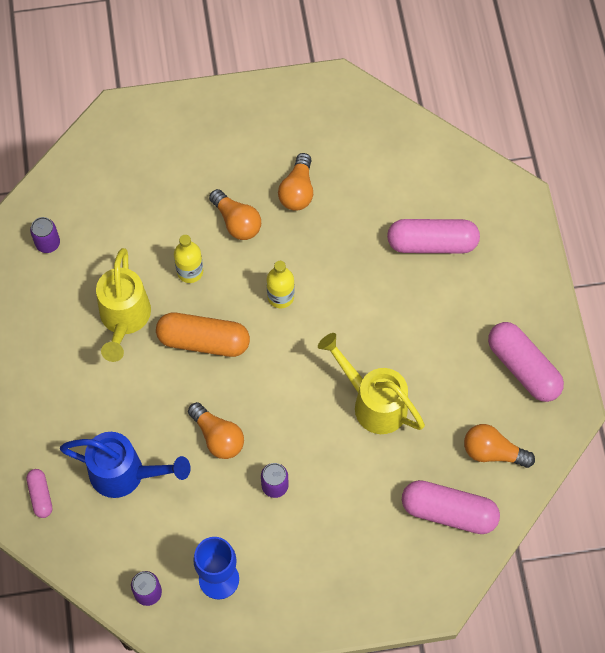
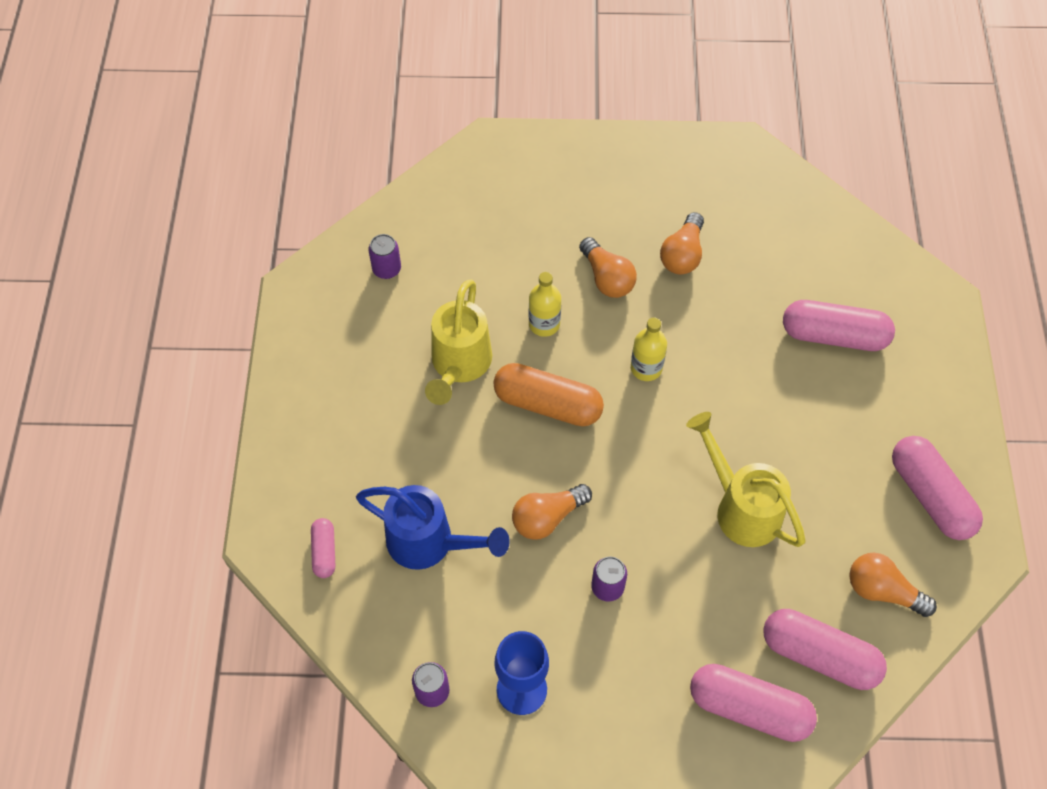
camera: 10 degrees right, 5 degrees down
(218, 437) = (547, 517): orange light bulb -> orange light bulb turned 90 degrees clockwise
(399, 563) = (749, 708): none -> pink capsule

